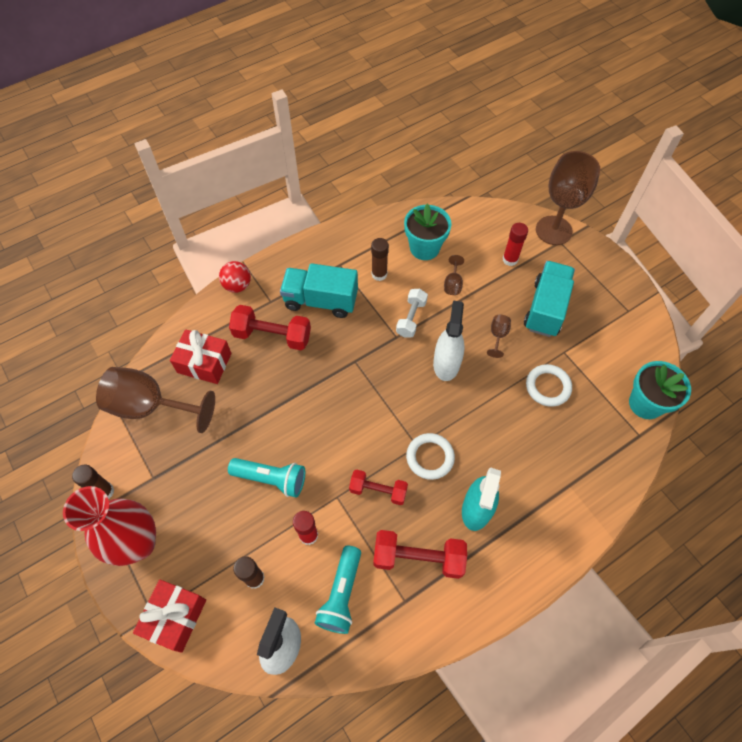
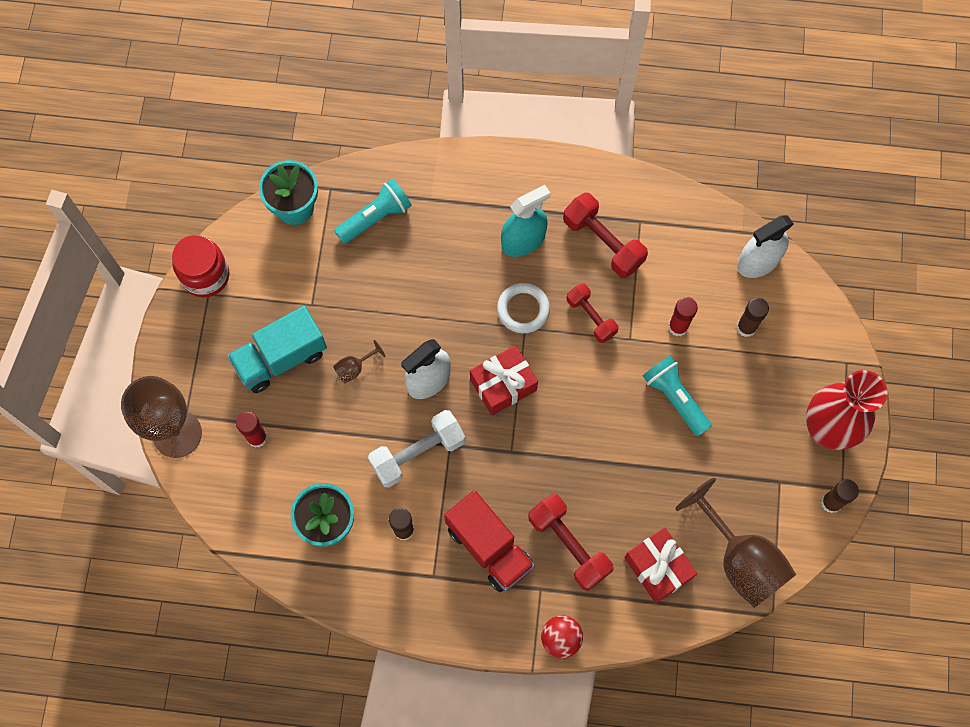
camera: 140 degrees left, 10 degrees up
(175, 617) = (829, 346): red gift -> red gift (503, 385)
(320, 301) = (489, 547): turquoise truck -> red truck
(341, 594) = (685, 263): turquoise flashlight -> turquoise flashlight (375, 217)
(411, 318) = (418, 453): white dumbbell -> white dumbbell, size x1.52
(453, 284) = (341, 457): brown goblet -> none
(548, 387) = (361, 286): white ring -> none
(643, 319) = (205, 275): none -> red jar

